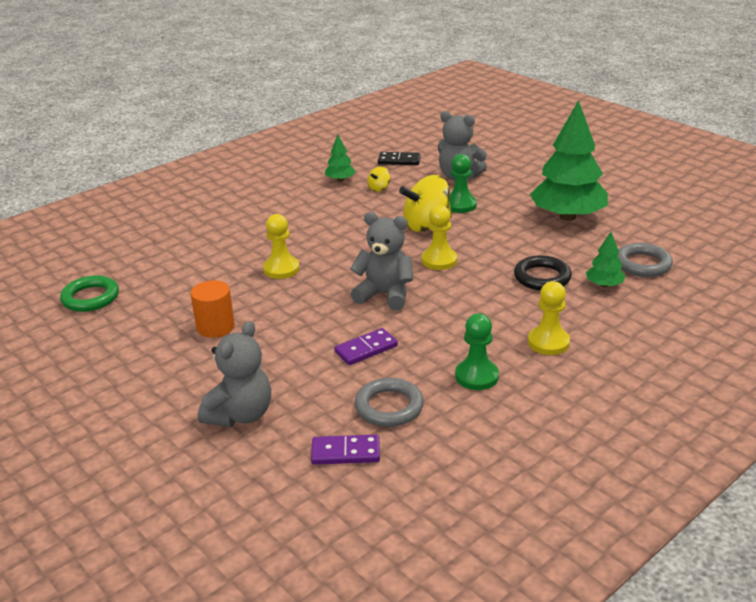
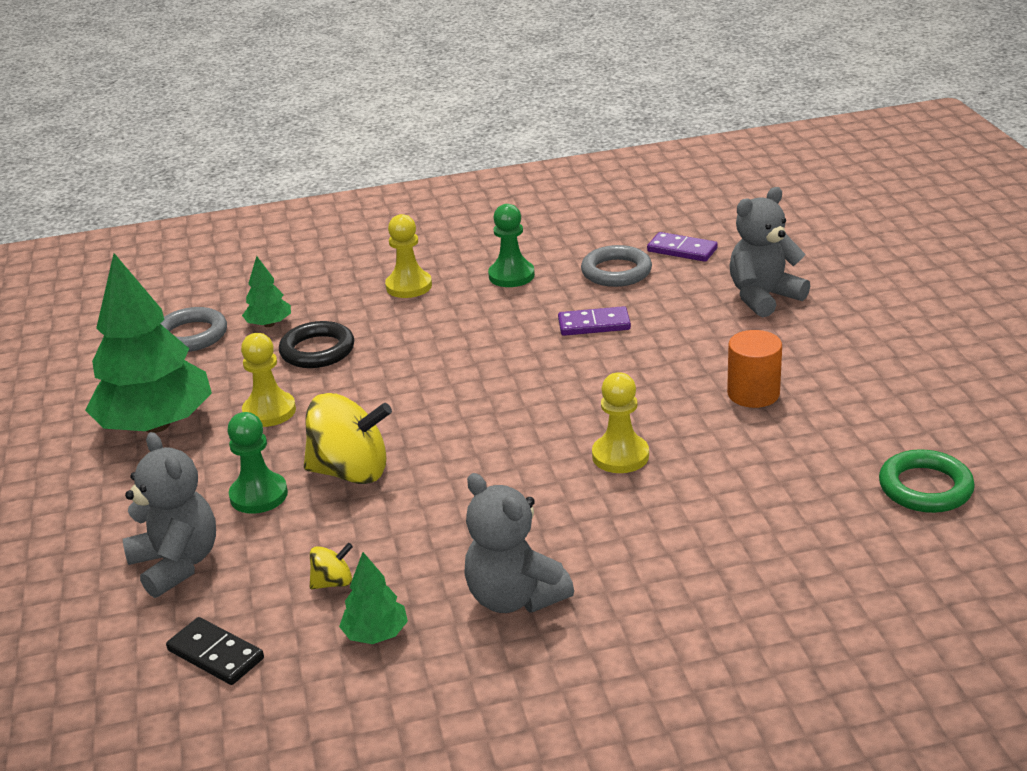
camera: 150 degrees left, 0 degrees up
(385, 295) = (517, 379): grey teddy bear -> grey teddy bear (514, 597)
(439, 260) = (402, 407): yellow pawn -> yellow pawn (269, 411)

